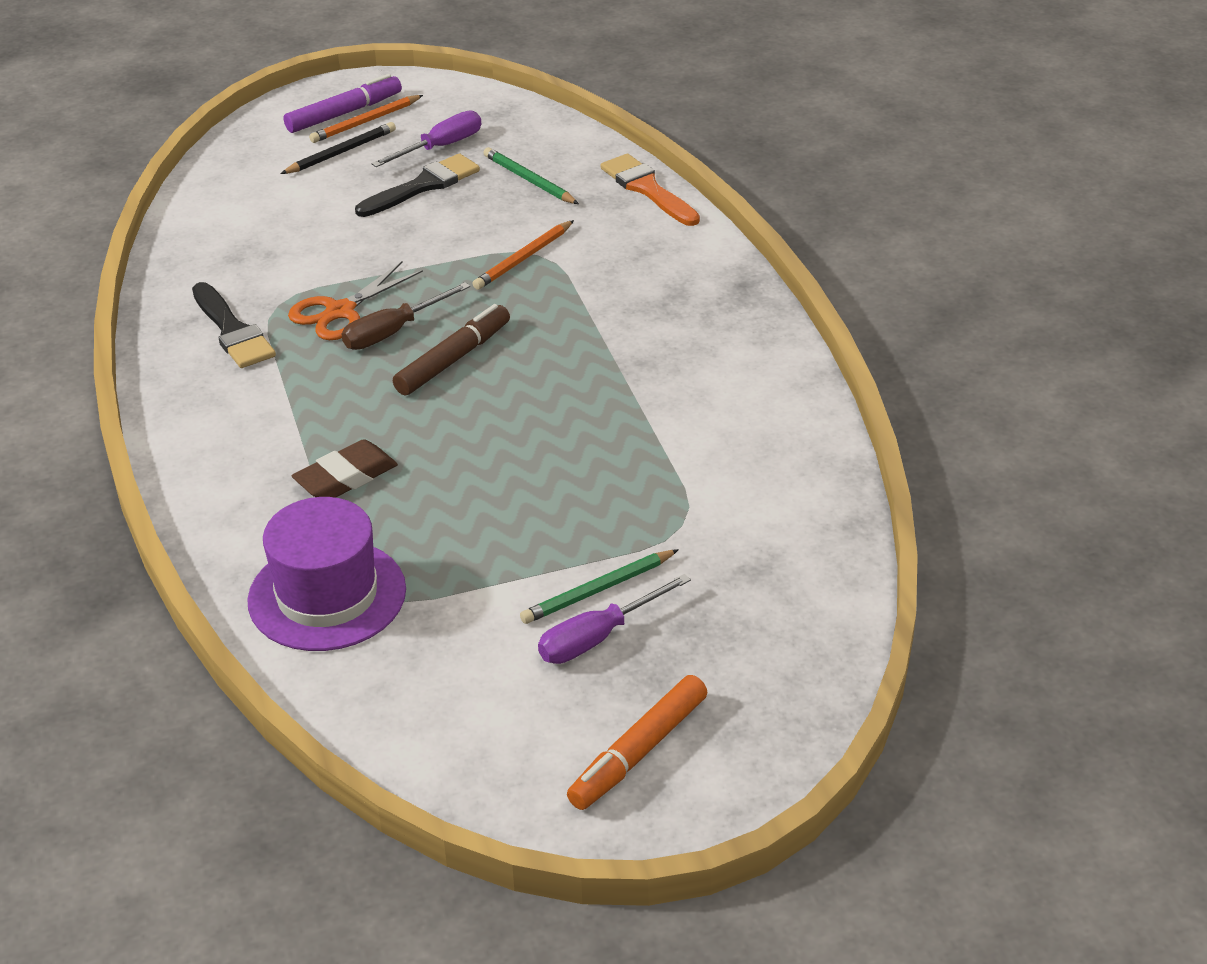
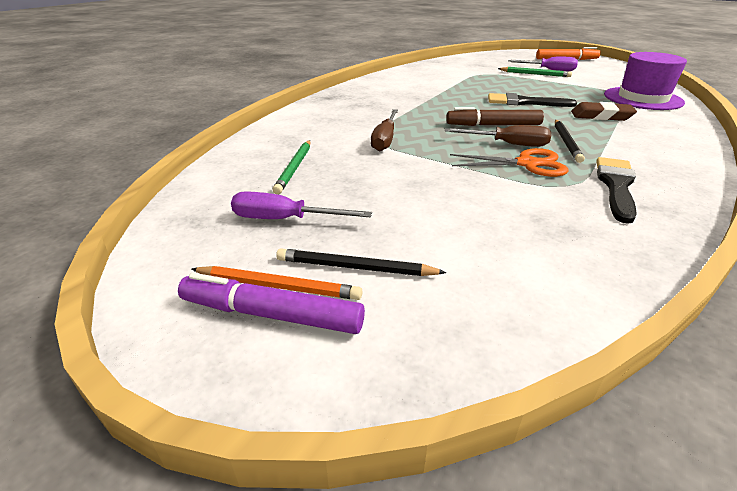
camera: 130 degrees left, 5 degrees down
(336, 377) = (566, 142): none -> black pencil
(422, 186) = (355, 200): black brush -> black brush (525, 102)
(523, 258) = (385, 140): orange pencil -> brown screwdriver
(648, 189) = (263, 135): orange brush -> none

